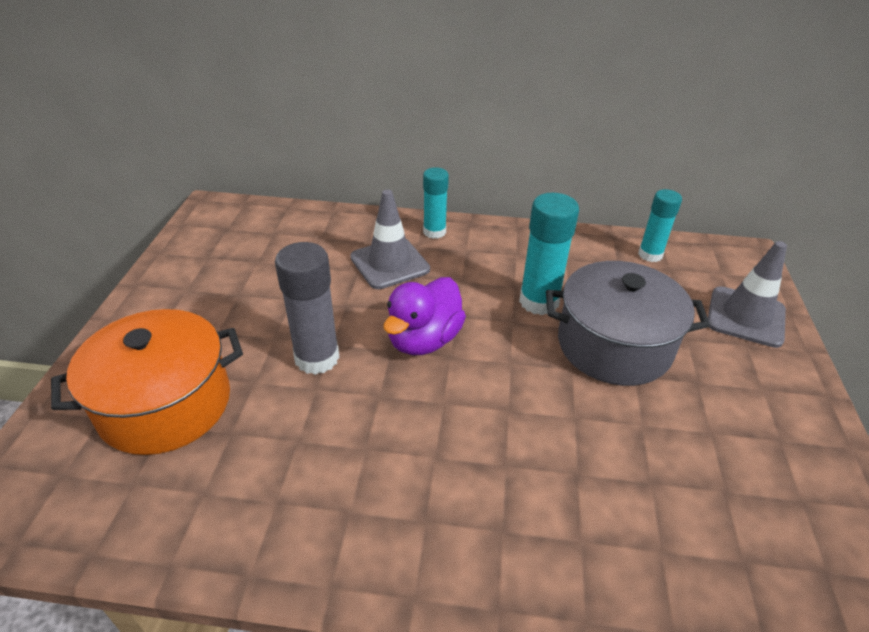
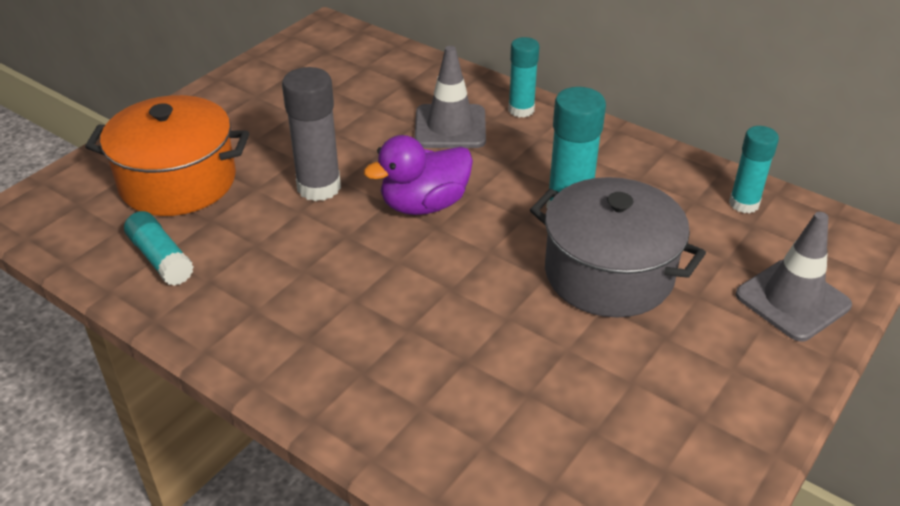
camera: 30 degrees right, 0 degrees up
(206, 499) = (161, 258): none -> turquoise glue stick

